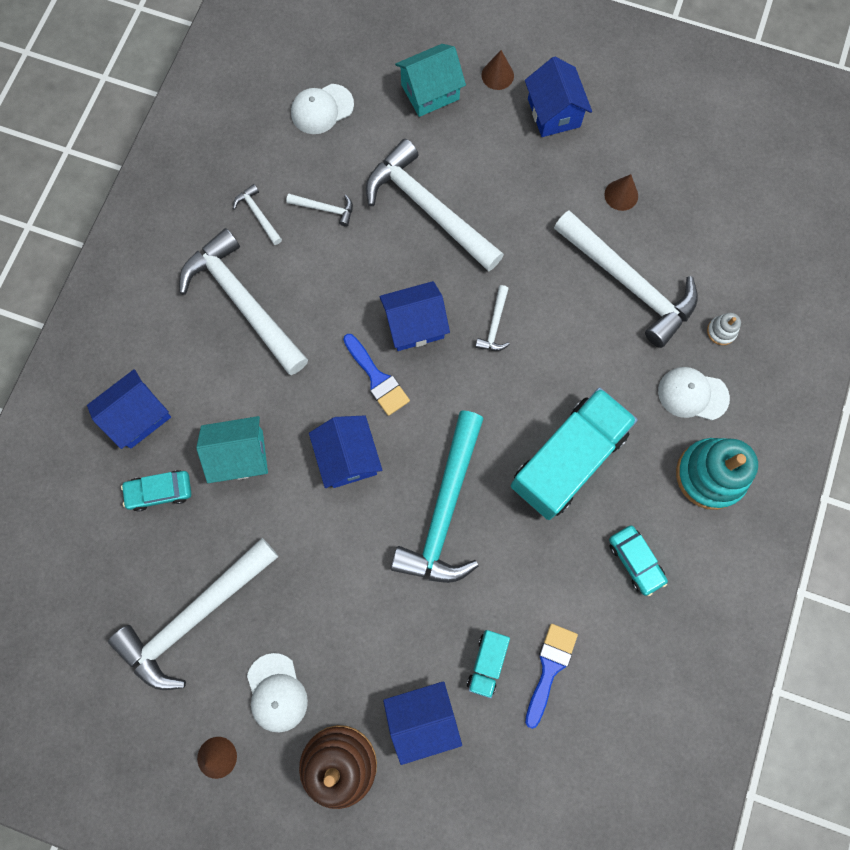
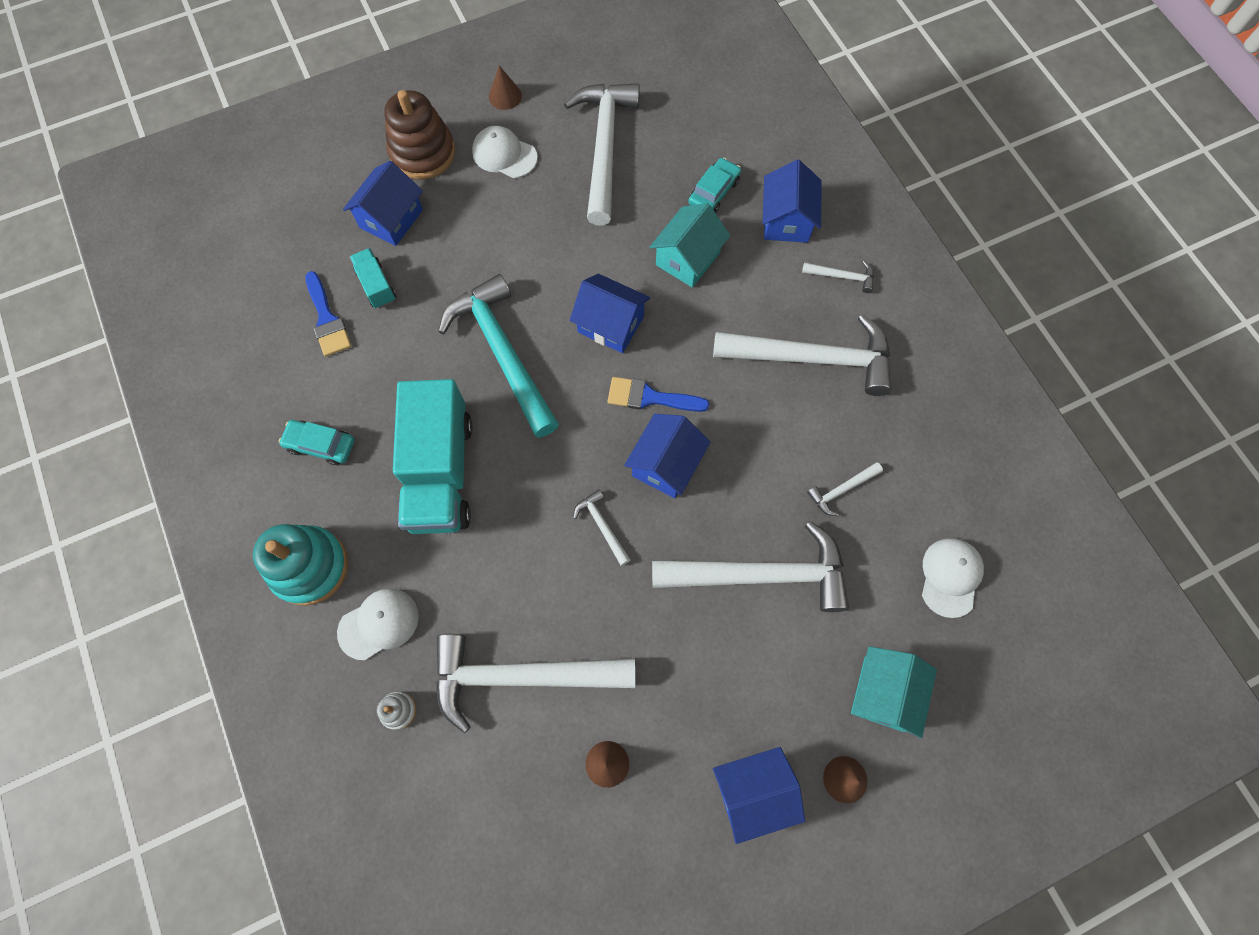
camera: 135 degrees right, 5 degrees down
(258, 214) = (885, 434): white hammer -> white hammer (842, 277)
(553, 113) = (752, 792): blue house -> blue house turned 45 degrees counterclockwise

